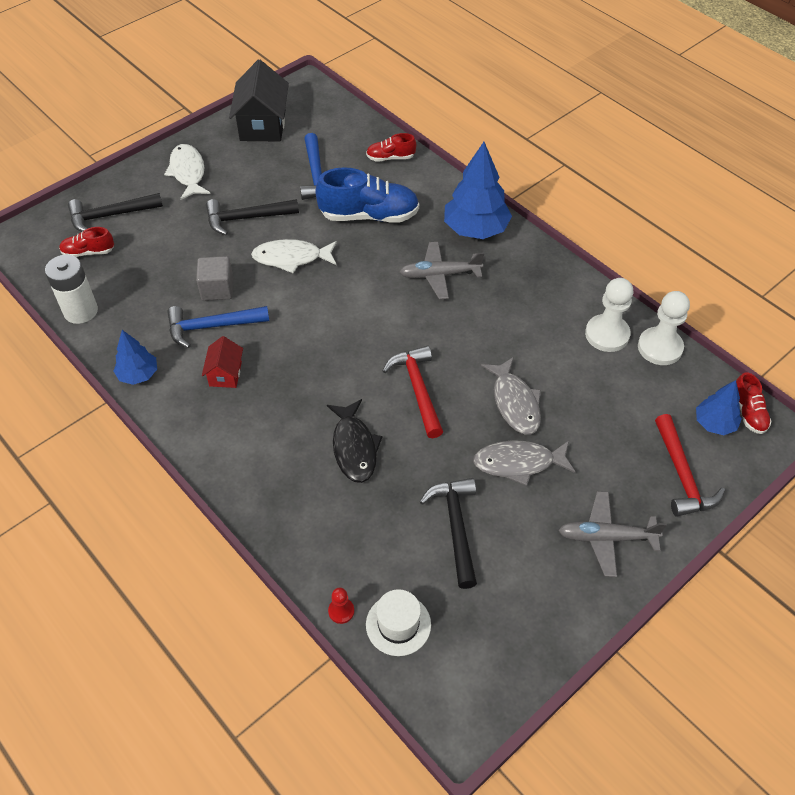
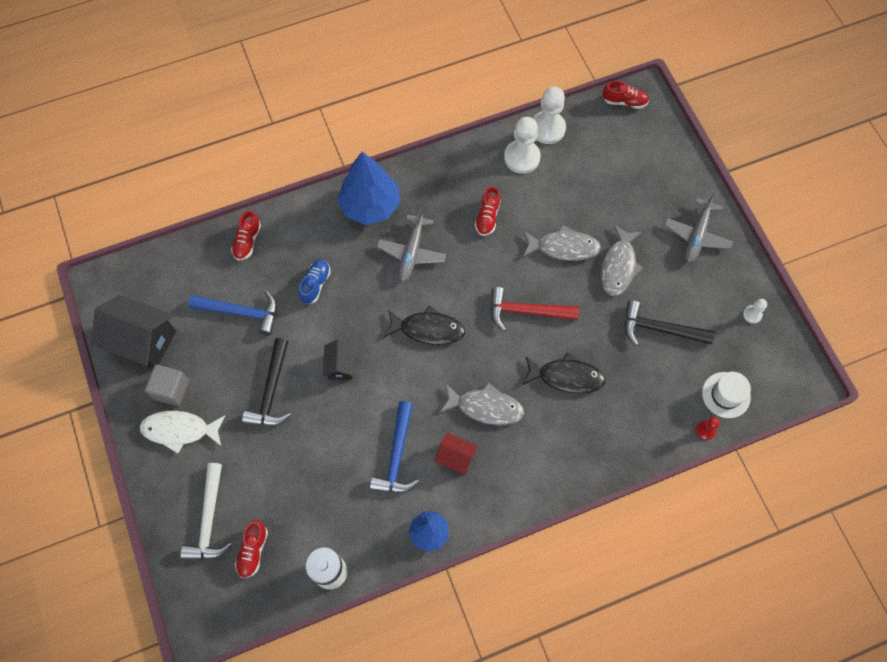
camera: 70 degrees left, 15 degrees up
(110, 215) = (209, 520): black hammer -> white hammer
(217, 289) = (353, 440): grey cube -> grey cube (171, 389)
(290, 384) = (485, 407): none -> grey fish
(291, 258) = (340, 366): white fish -> black house
(359, 312) = (428, 329): none -> black fish
(369, 215) = (315, 284): blue shoe -> blue shoe, size x0.52
(515, 325) = (487, 217): none -> red shoe
(525, 631) = (752, 314): none -> white pawn
(682, 475) = (662, 166): red hammer -> none
(714, 423) = (626, 126): blue tree -> none

